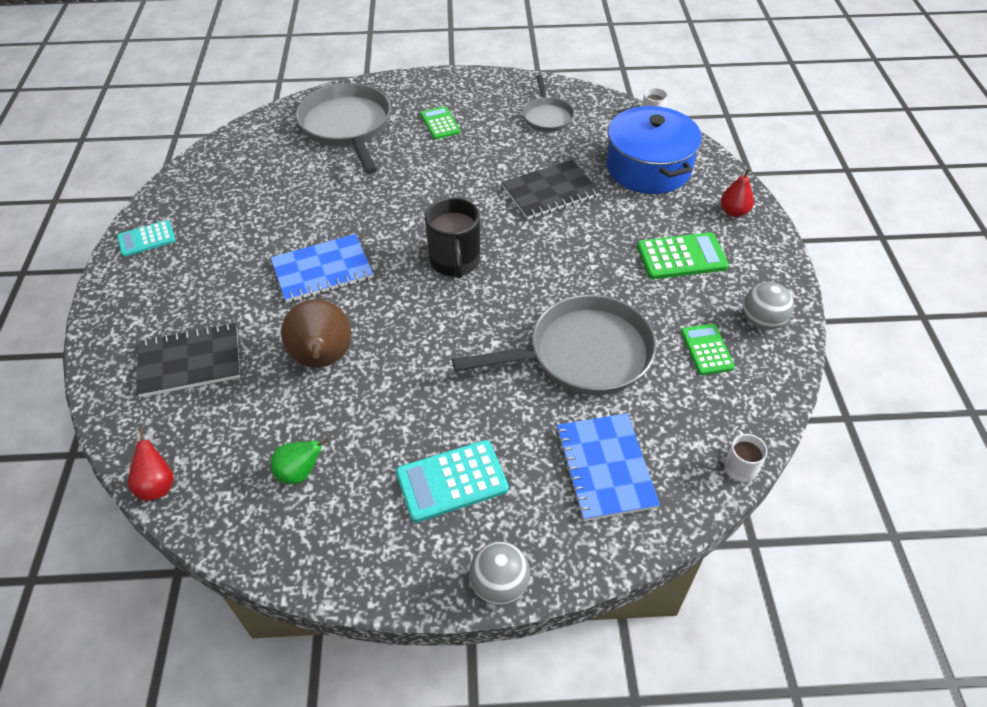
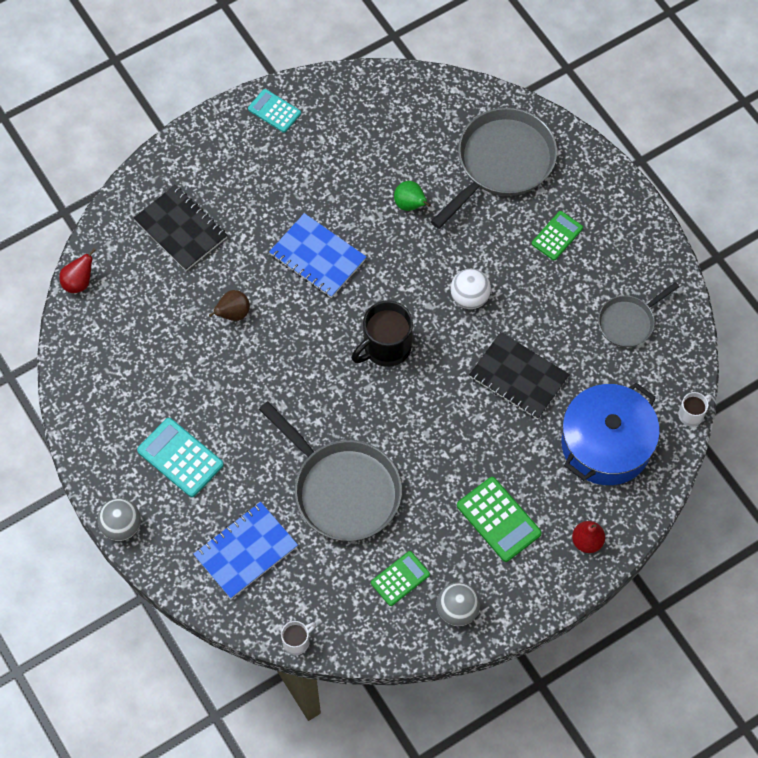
camera: 60 degrees right, 15 degrees up
(300, 473) = (134, 360): green pear -> green pear (410, 205)
(323, 359) = (233, 314): brown pear -> brown pear, size x0.55
(452, 191) = (469, 297): none -> white ball

